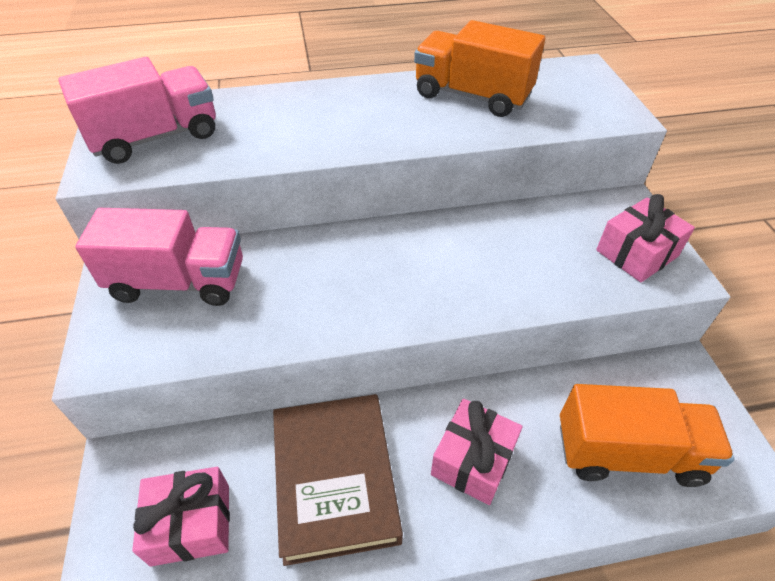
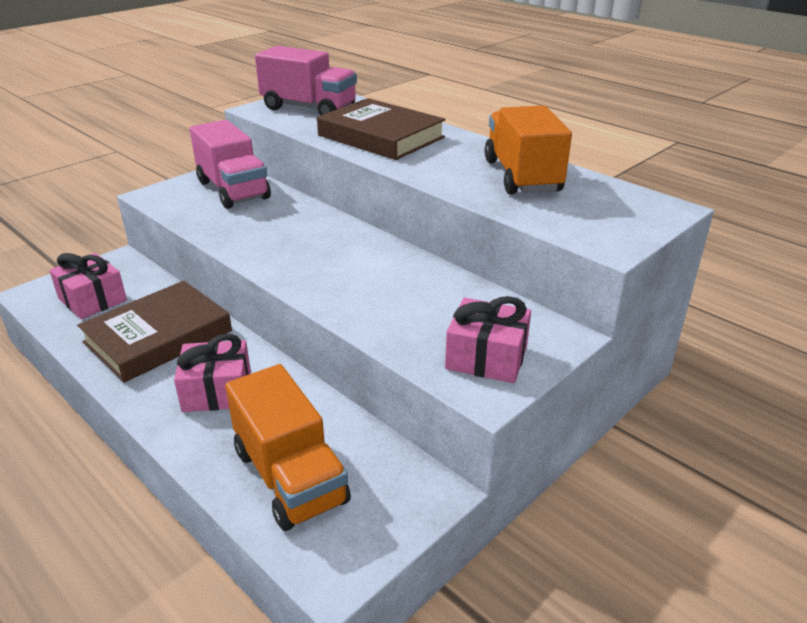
camera: 55 degrees right, 15 degrees down
(298, 125) = (381, 136): none -> brown book

